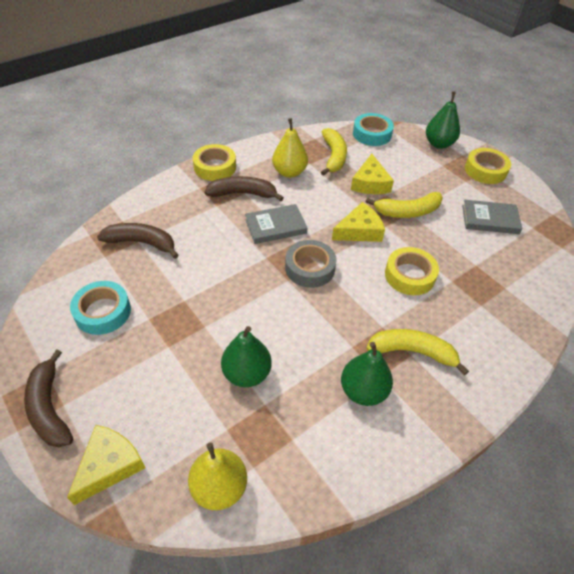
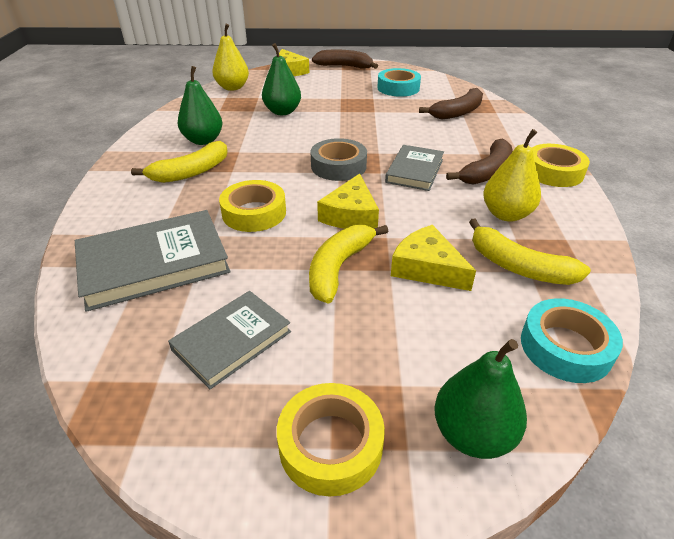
camera: 130 degrees right, 10 degrees down
(498, 285) = (154, 263): none -> grey book

